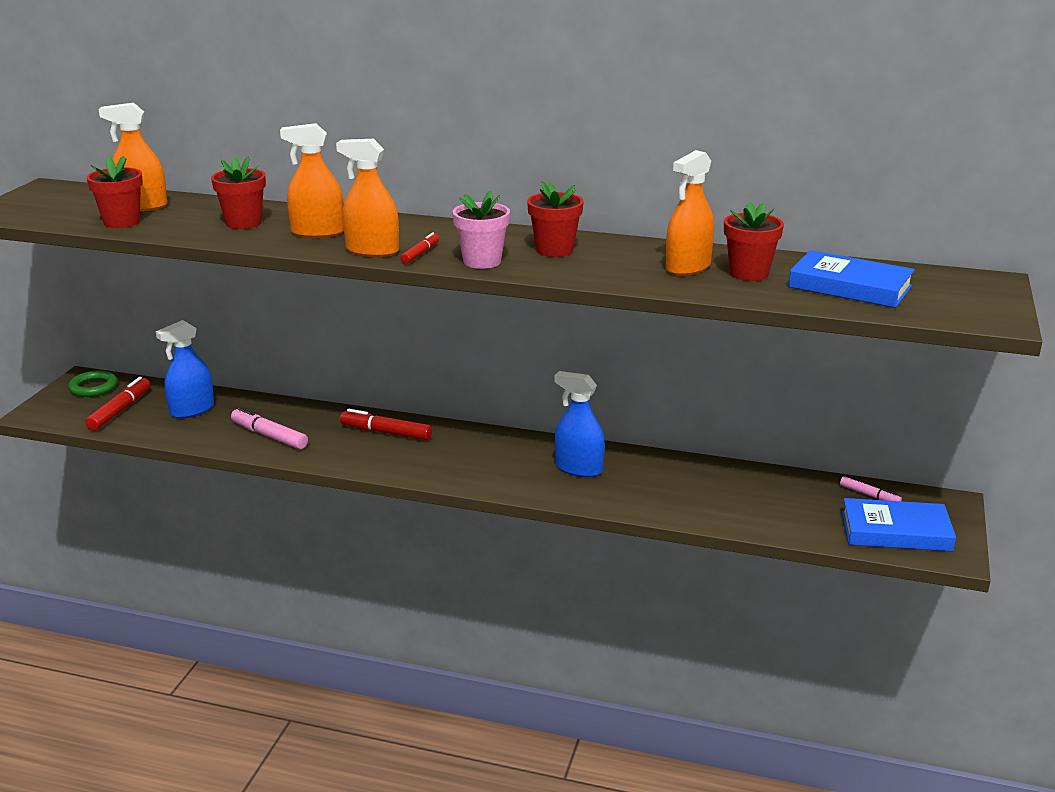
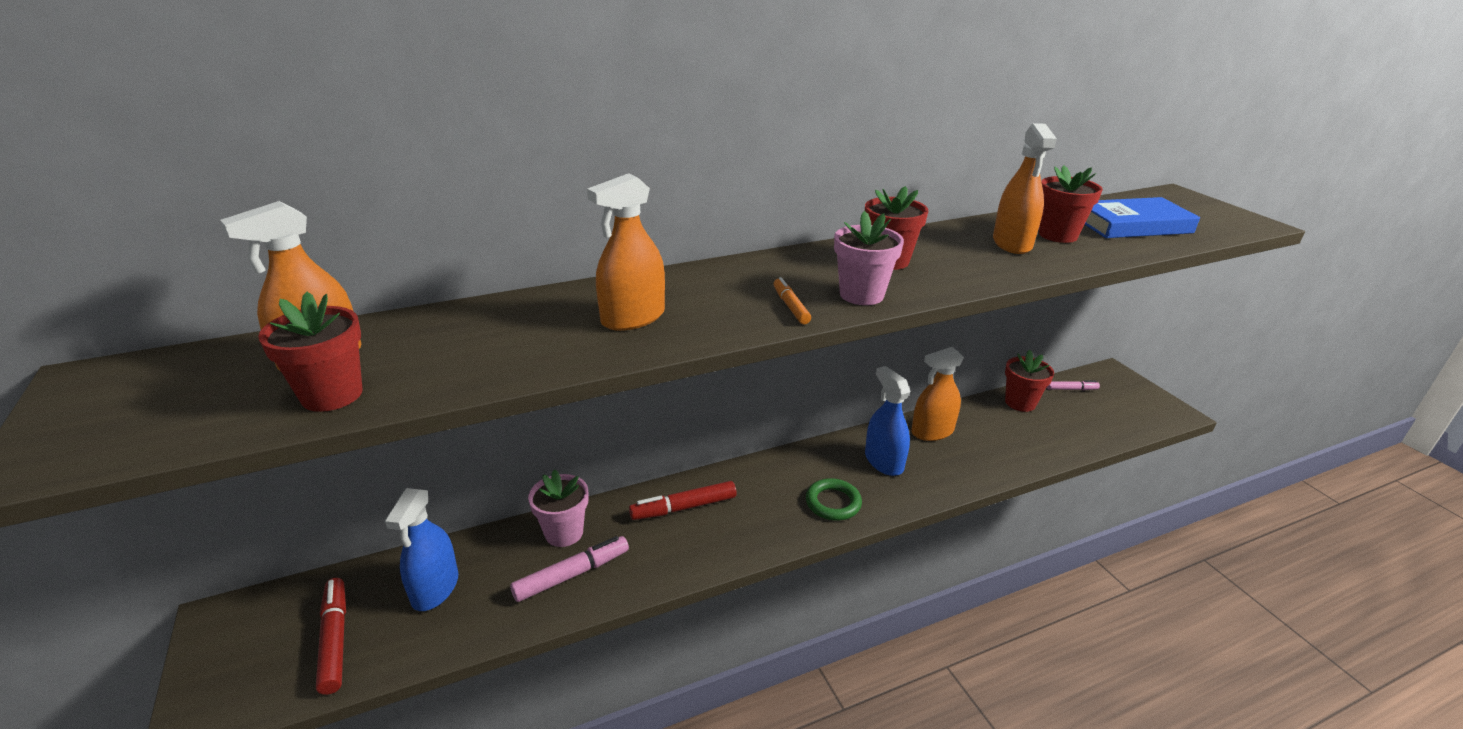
camera: 40 degrees left, 5 degrees up
(93, 387) = (251, 625): green ring -> green ring (833, 503)
(243, 223) = (518, 335): red flower pot -> red flower pot (1020, 403)
(269, 436) = (572, 575): pink marker -> pink marker turned 150 degrees clockwise
(294, 414) = (564, 533): none -> pink flower pot
(372, 251) = (738, 320): orange spray bottle -> orange spray bottle (932, 431)
(420, 254) = (790, 306): red marker -> orange marker
(578, 468) = (884, 461): blue spray bottle -> blue spray bottle turned 75 degrees clockwise
(896, 531) = (1126, 411): blue book -> none

